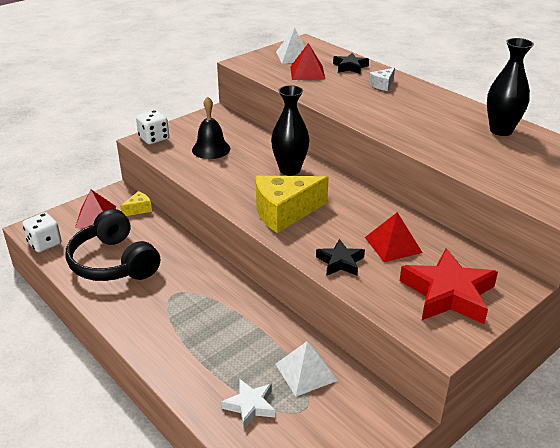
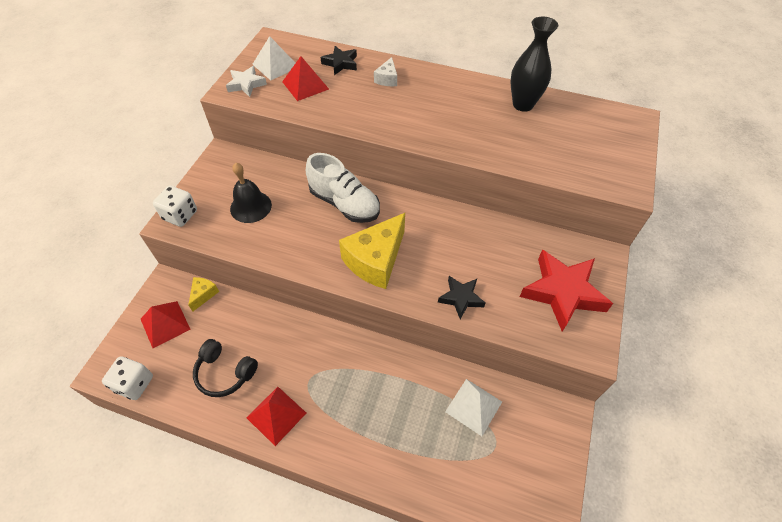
camera: 30 degrees left, 20 degrees up
(113, 262) = (225, 373): black headphones -> black headphones, size x0.62
(250, 406) = (454, 467): white star -> white star (246, 84)
(290, 170) = (344, 203): black vase -> white shoe
(393, 244) = (489, 257): red pyramid -> red pyramid (276, 415)

